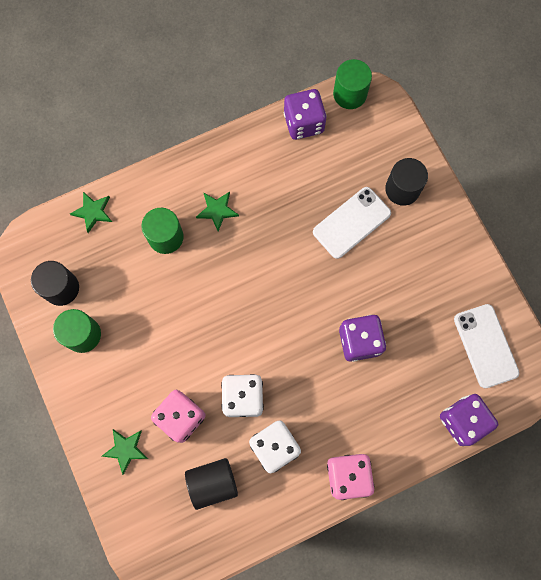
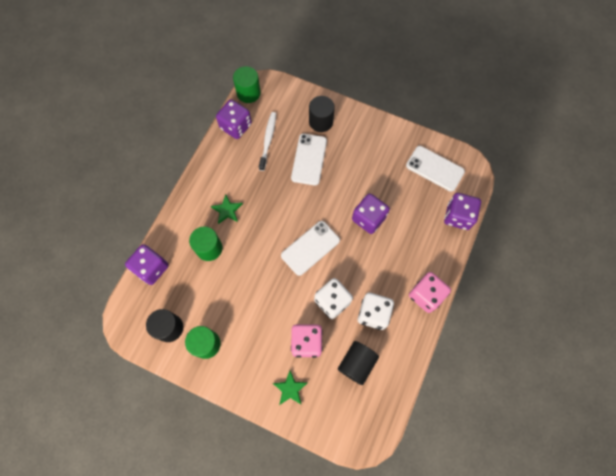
camera: 40 degrees left, 5 degrees down
(93, 212) = (151, 268): green star -> purple dice
(269, 322) = (310, 248): none -> white phone
(325, 166) = (268, 140): none -> white toothbrush

